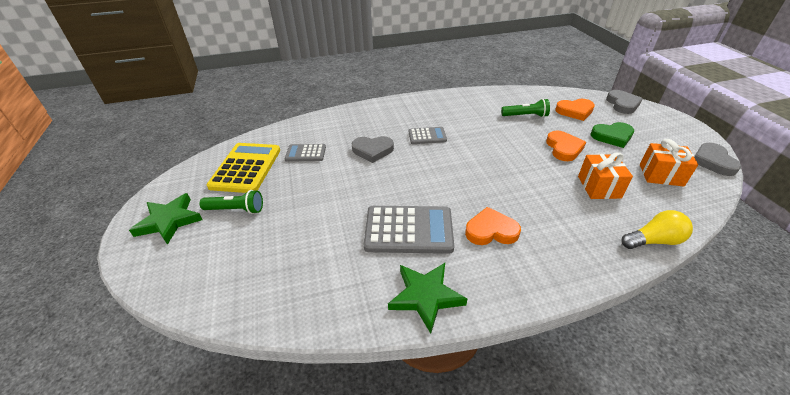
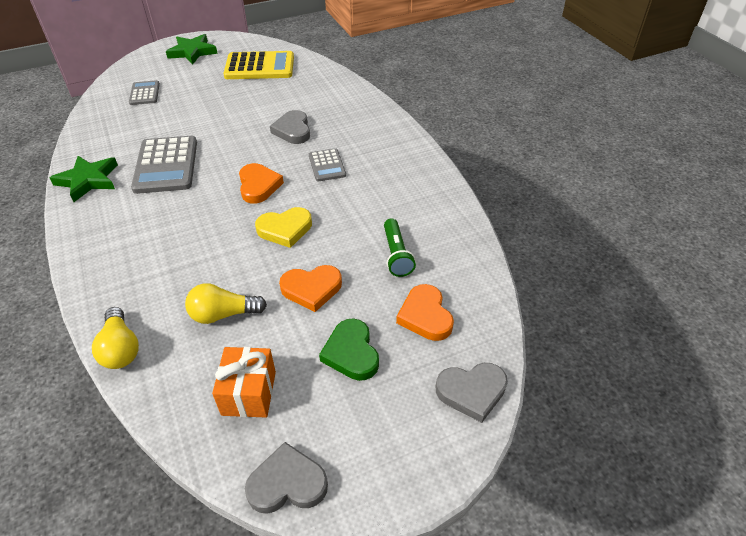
camera: 80 degrees right, 5 degrees up
(236, 210) = (203, 75): green flashlight -> none
(305, 153) = (285, 92): grey calculator -> grey calculator (145, 93)
(491, 231) = (157, 217): orange heart -> orange heart (258, 186)
(504, 158) = (285, 229): none -> yellow heart
(599, 187) = (223, 314): orange gift -> yellow light bulb

